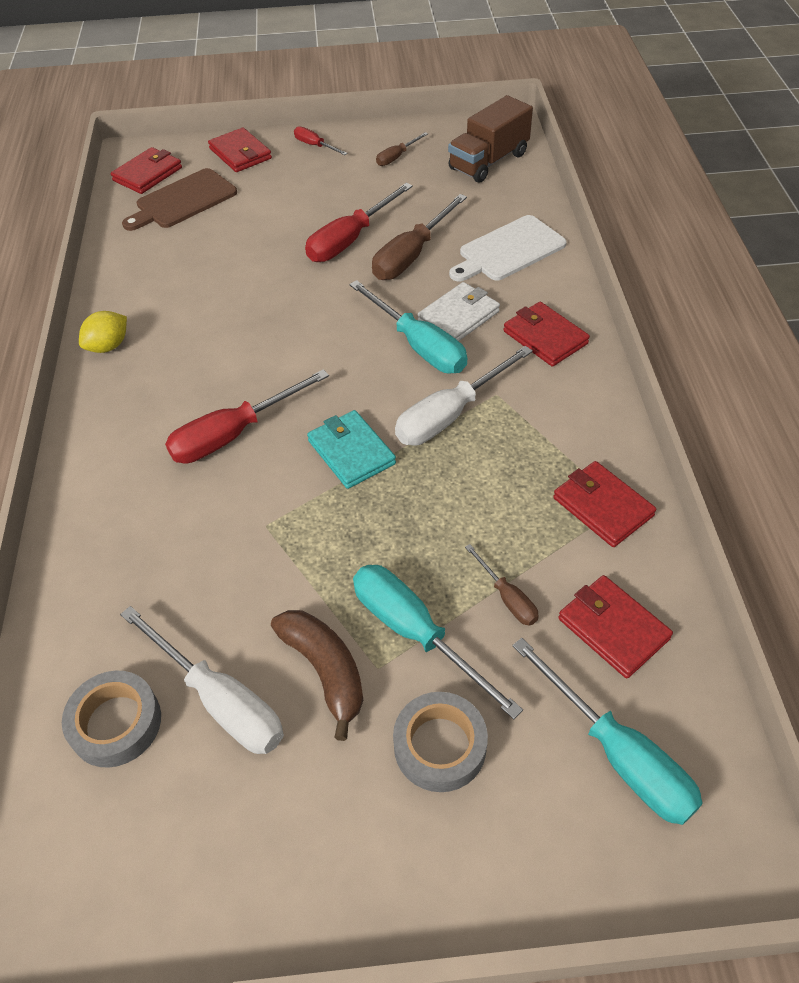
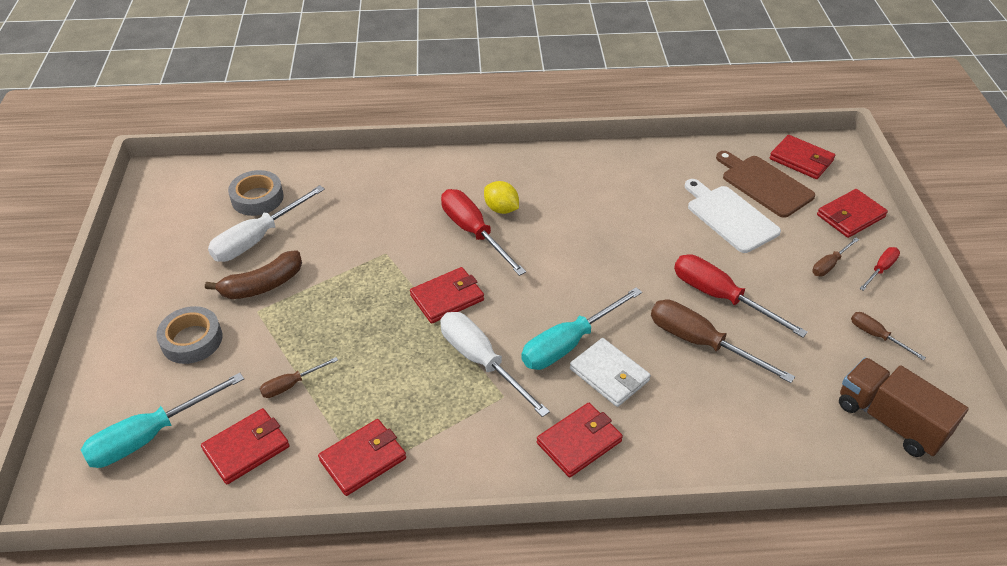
camera: 90 degrees right, 5 degrees down
(108, 346) = (571, 161): yellow lemon -> yellow lemon (501, 209)
(307, 172) = (829, 265): none -> brown screwdriver
(351, 452) = (447, 298): turquoise wallet -> red wallet
(415, 633) = (277, 331): turquoise screwdriver -> none
(509, 250) = (718, 425): white cutting board -> white cutting board (730, 217)

